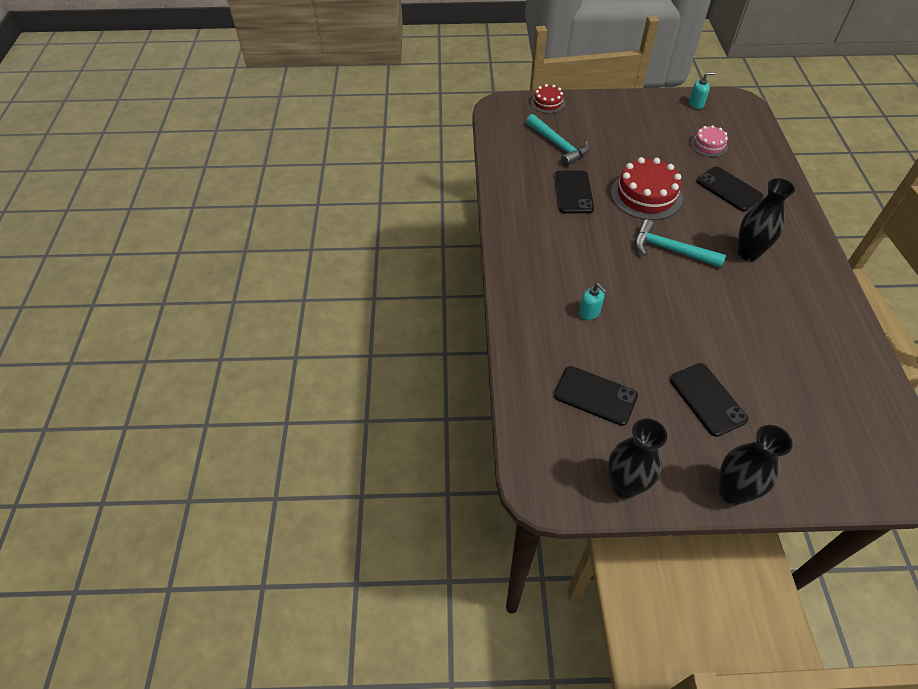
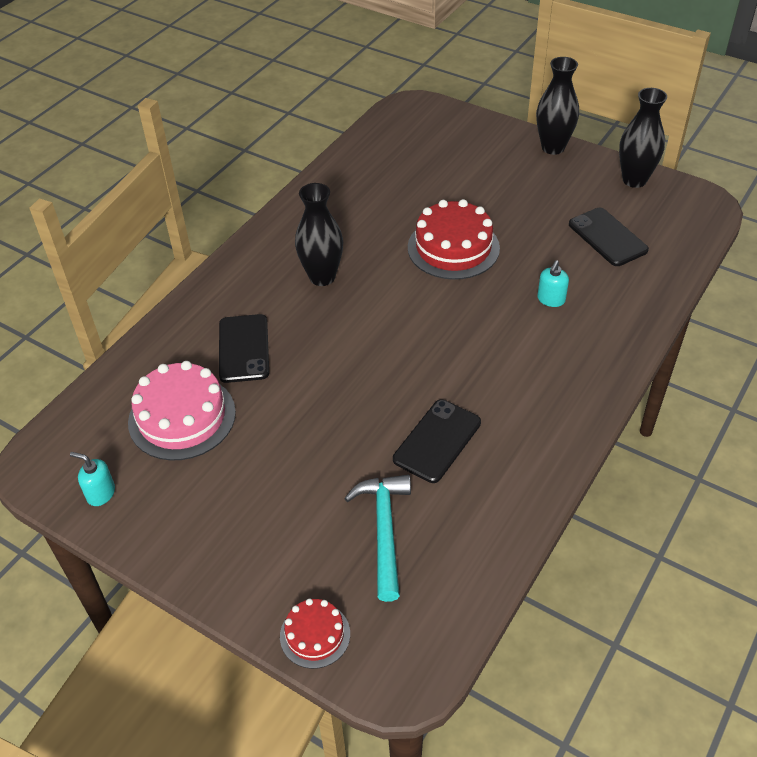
camera: 145 degrees left, 5 degrees down
(589, 312) = (551, 299): turquoise soap dispenser -> turquoise soap dispenser turned 150 degrees counterclockwise
(646, 195) = (349, 390): red cake -> red cake (453, 248)
(670, 250) = (398, 317): turquoise hammer -> none
(707, 399) = (509, 197): black phone -> none
(709, 145) = (182, 417): pink cake -> pink cake, size x1.81

